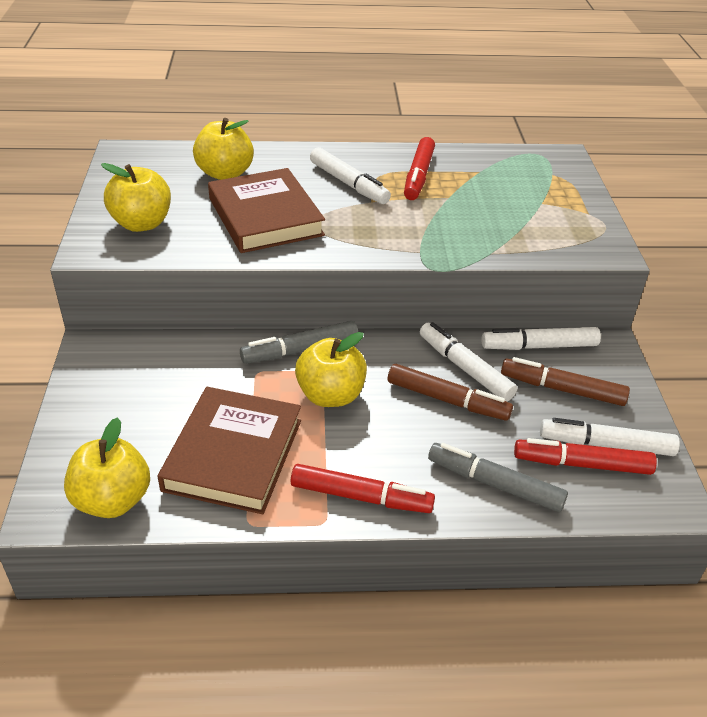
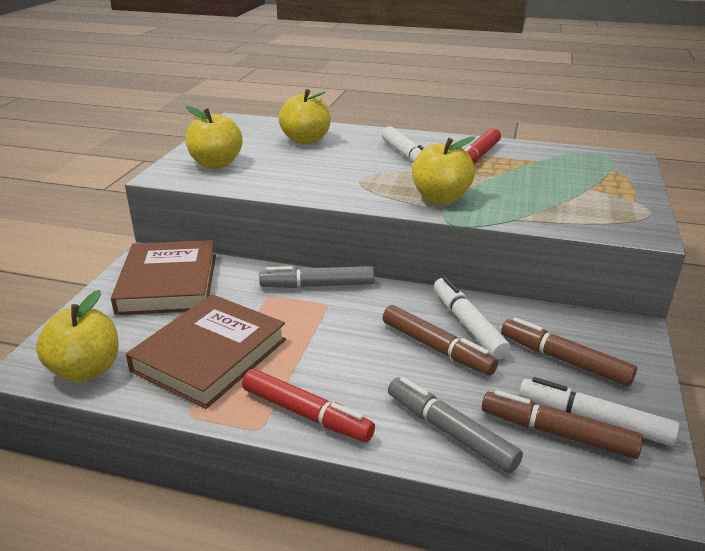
camera: 20 degrees right, 10 degrees down
(265, 217) = (320, 170): brown book -> brown book (168, 283)
(330, 395) = (325, 324): yellow apple -> yellow apple (440, 198)
(539, 346) = (555, 319): white marker -> none
(582, 464) = (557, 433): red marker -> brown marker

